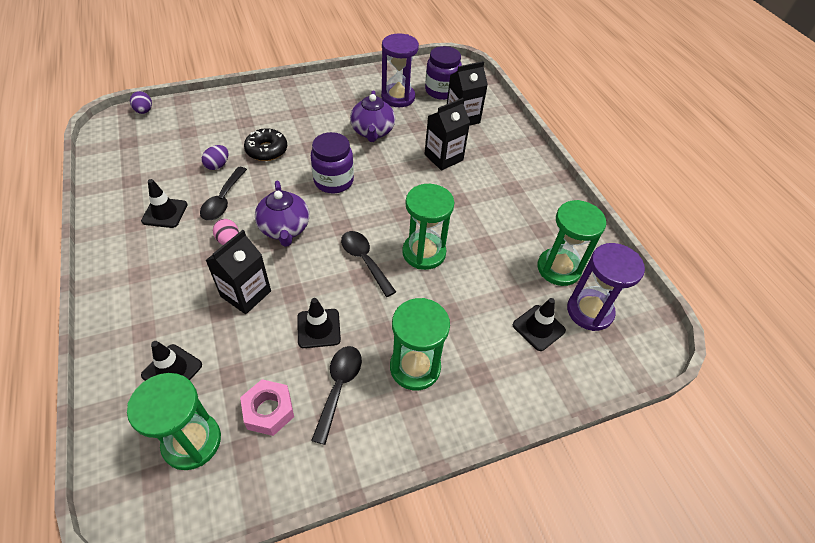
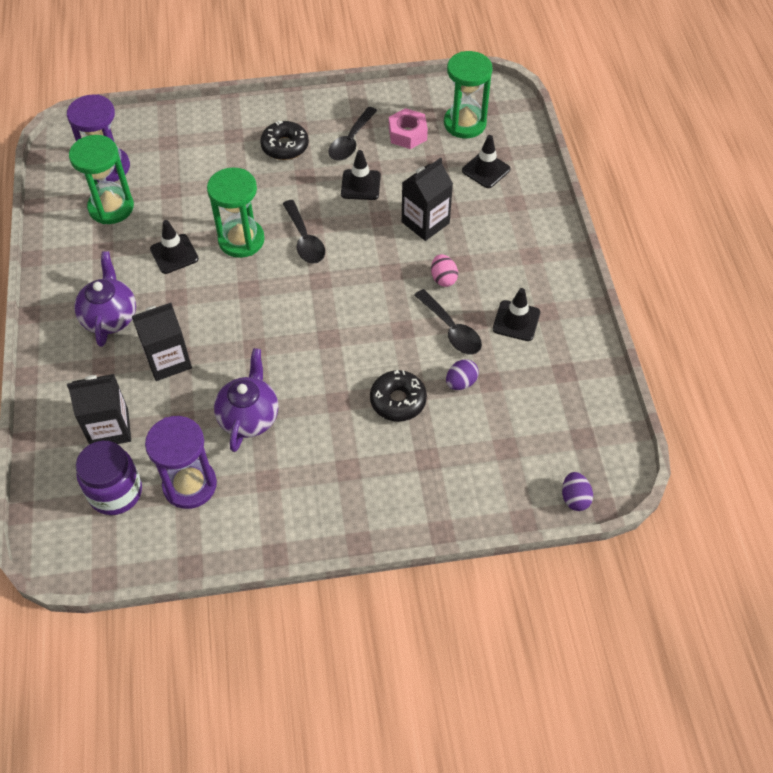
camera: 165 degrees left, 5 degrees up
(223, 200) = (451, 329): black spoon -> black spoon turned 120 degrees clockwise
(284, 229) = (383, 285): purple teapot -> purple teapot (110, 317)
(333, 181) = (318, 341): purple jar -> none
(415, 367) = (285, 146): green hourglass -> black donut
(538, 328) = (164, 160): black traffic cone -> black traffic cone (174, 254)

